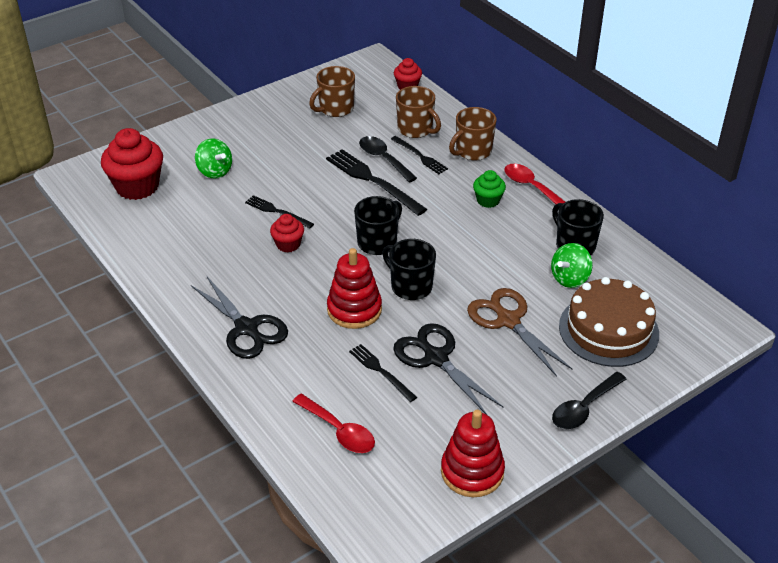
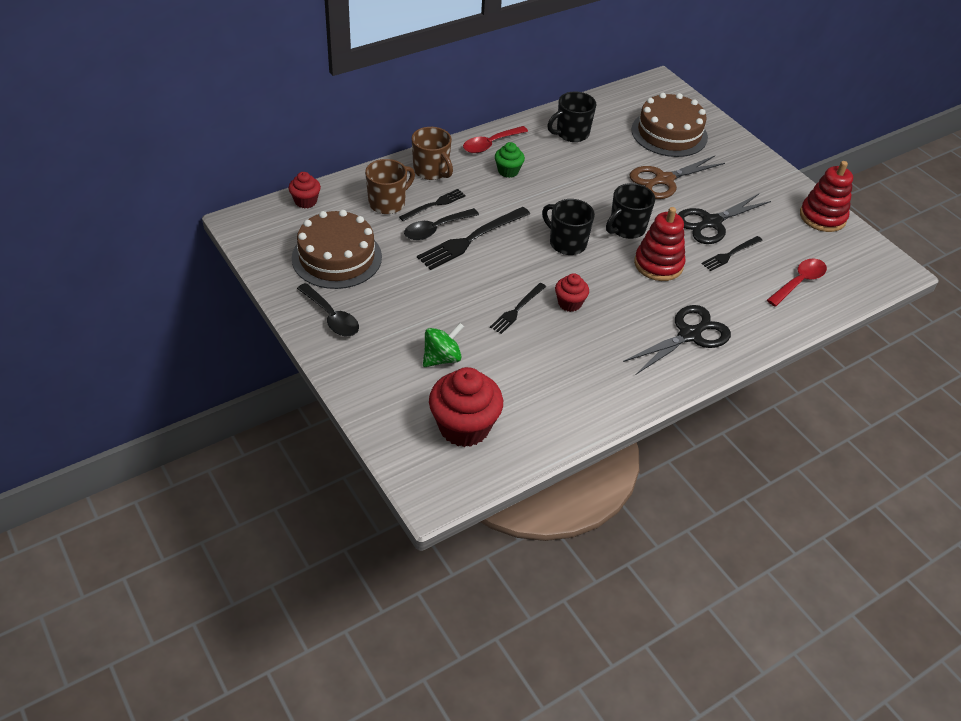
camera: 90 degrees left, 5 degrees up
(335, 109) = (337, 257): brown mug -> brown cake
(570, 278) = (612, 142): green spinning top -> none
(584, 408) = (751, 157): black spoon -> black spoon (331, 317)

